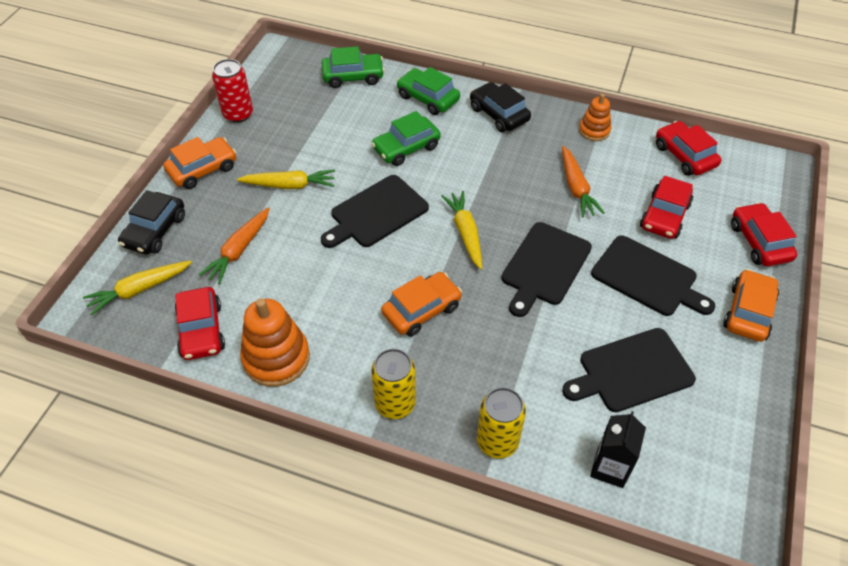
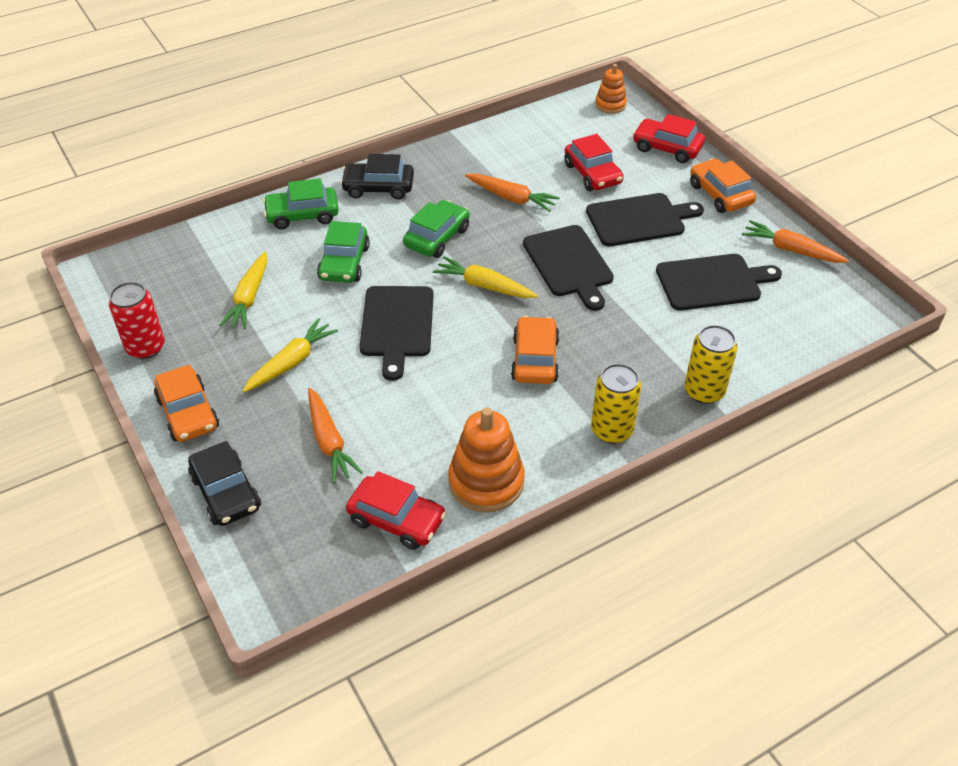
camera: 50 degrees left, 5 degrees down
(139, 290) = (291, 543): yellow carrot -> yellow carrot (249, 298)
(203, 169) = (188, 413): orange car -> orange car turned 150 degrees clockwise
(353, 76) = (208, 243): green car -> green car (437, 237)
(594, 130) = (465, 151): orange stacking toy -> orange stacking toy (610, 105)
(610, 468) = (781, 345): black carton -> none
(632, 371) = (712, 282): black cutting board -> black cutting board turned 120 degrees counterclockwise
(684, 156) = (548, 126): red car -> none
(741, 406) = (791, 250): none -> orange carrot

